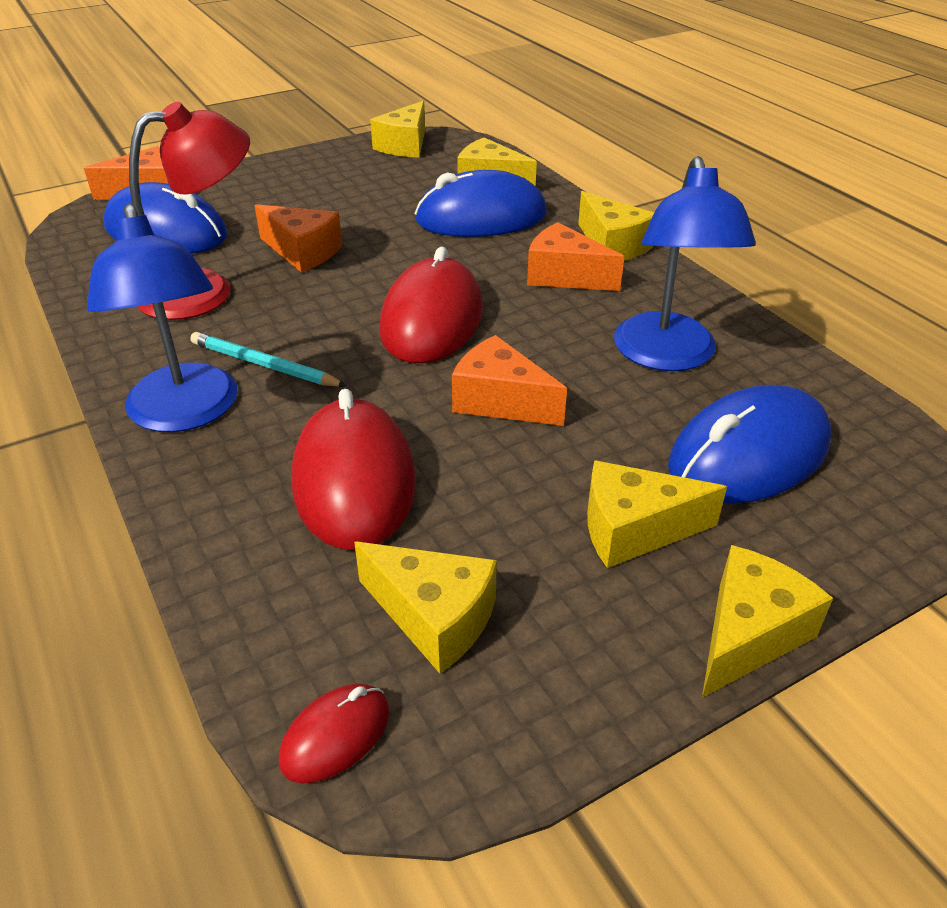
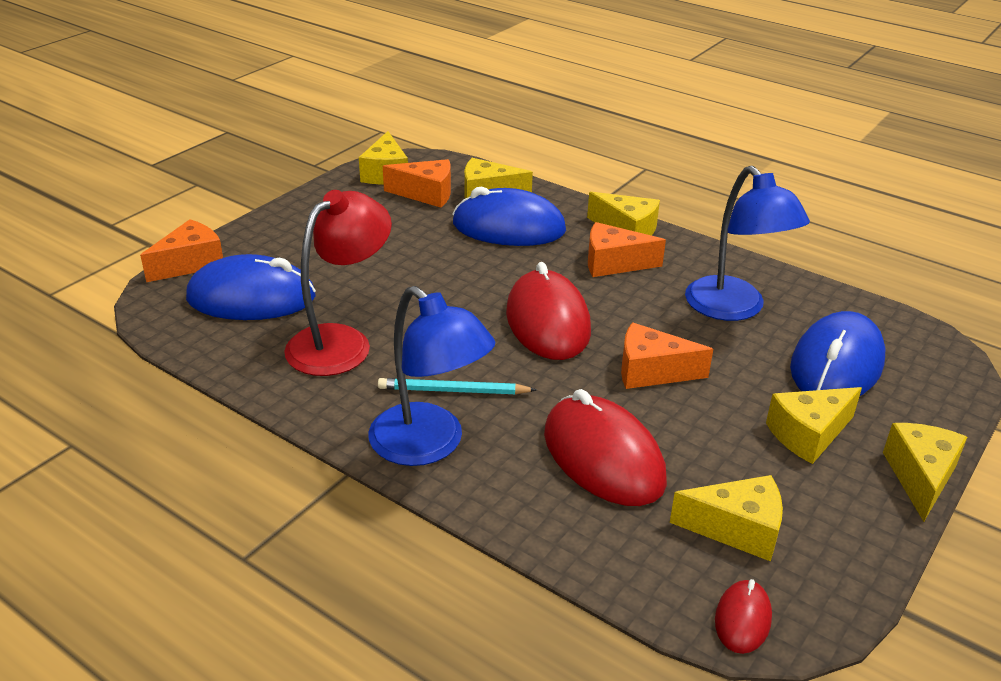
camera: 25 degrees left, 5 degrees down
(303, 252) = (391, 289): orange cheese -> orange cheese (426, 194)
(481, 217) = (508, 227): blue mouse -> blue mouse turned 45 degrees clockwise

